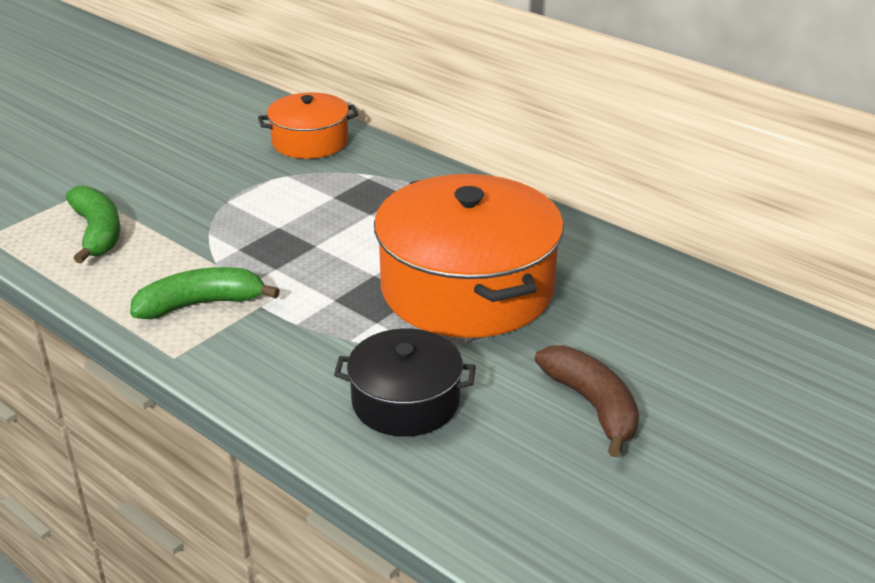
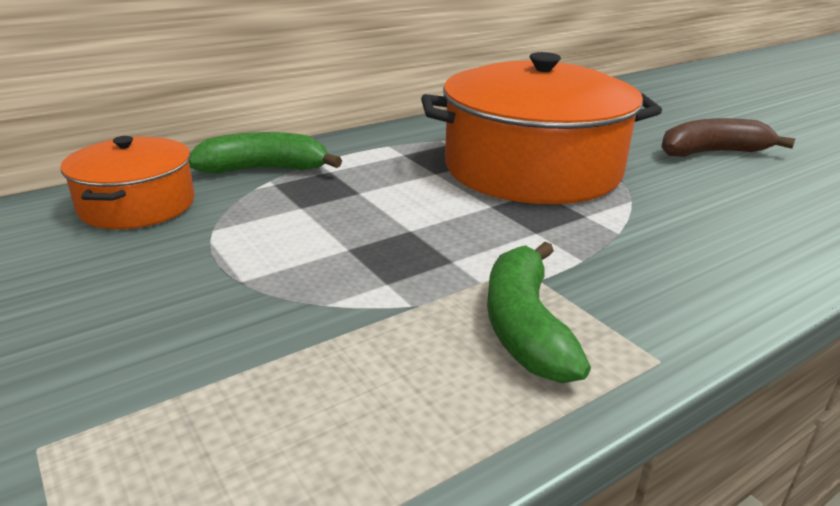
camera: 75 degrees left, 5 degrees down
(98, 233) = (233, 432): green banana -> green banana (264, 169)
(405, 401) = (726, 219): black pot -> none

